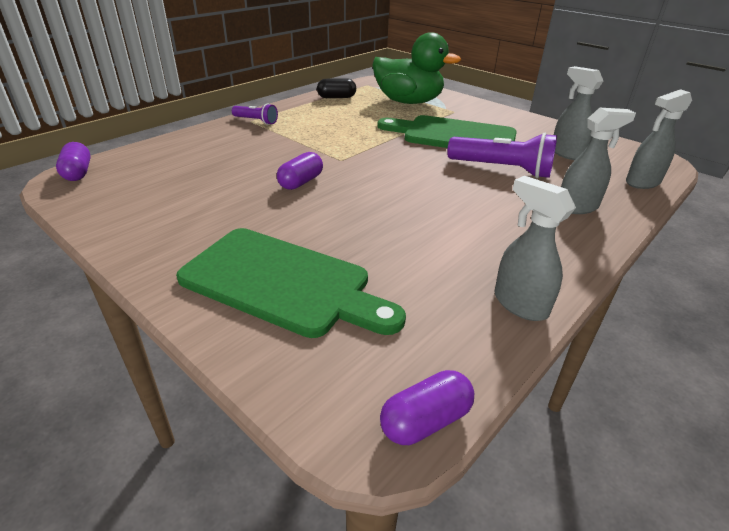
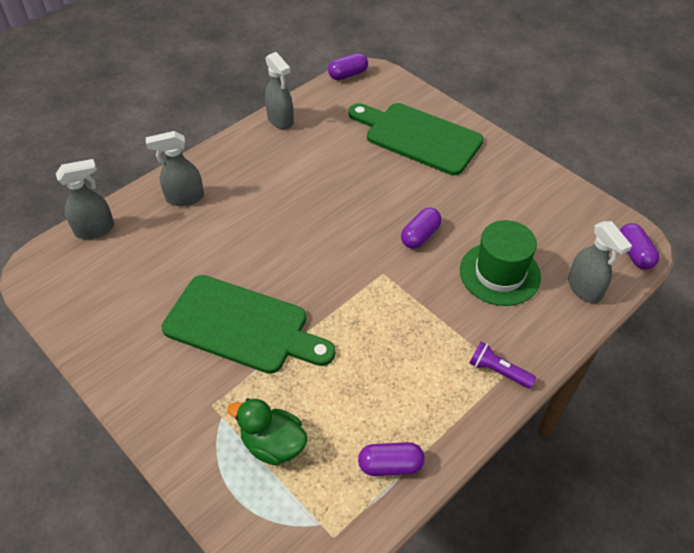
camera: 175 degrees left, 15 degrees up
(228, 160) = (499, 273): none -> green hat
(336, 97) = (390, 465): black capsule -> purple capsule
(408, 102) = (273, 444): green duck -> green duck, size x0.60
(502, 169) = (219, 253): purple flashlight -> none
(566, 153) = (130, 283): grey spray bottle -> grey spray bottle (584, 289)

